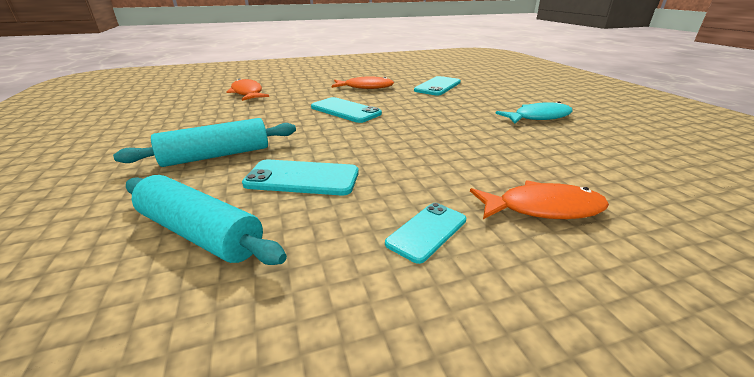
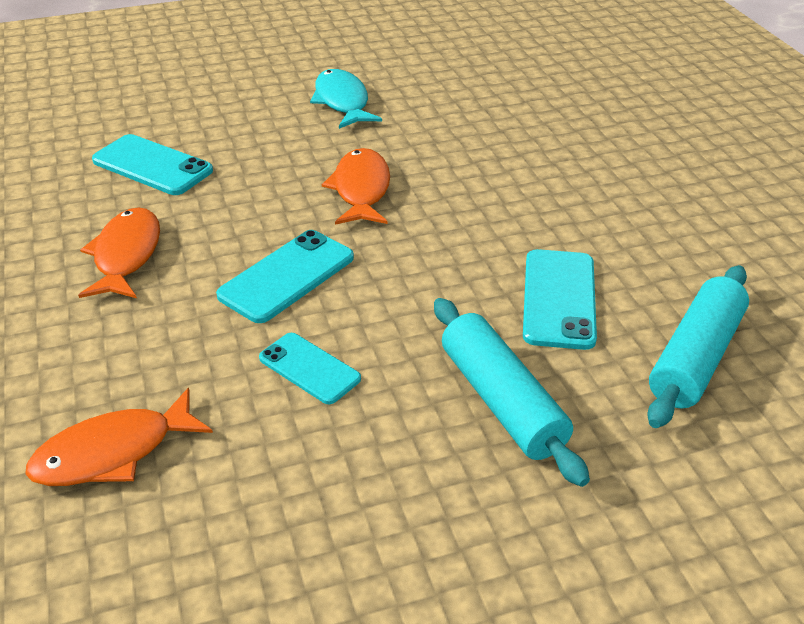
camera: 90 degrees left, 10 degrees up
(427, 231) = (642, 212): turquoise phone -> turquoise phone (309, 368)
(542, 208) = (586, 147): orange fish -> orange fish (361, 189)

